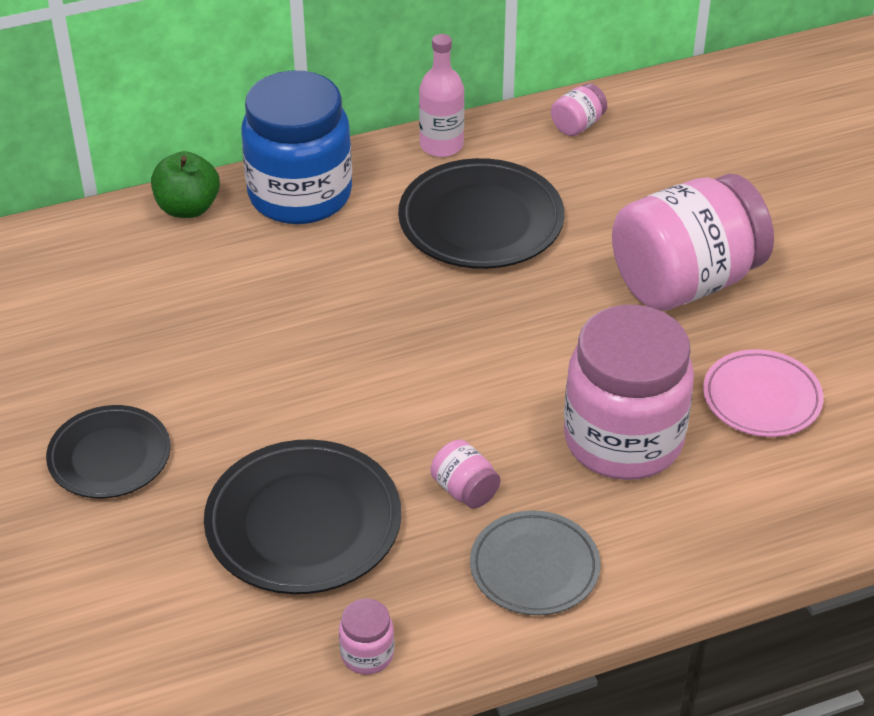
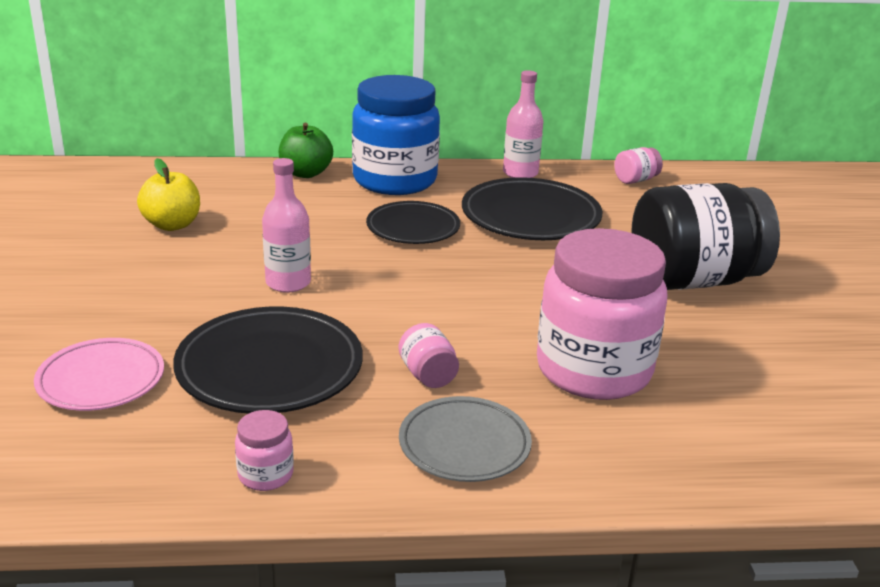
camera: 15 degrees right, 15 degrees down
(79, 339) = (172, 225): none -> yellow apple
(109, 457) = (141, 294): black plate -> black plate (413, 228)
(260, 398) = (288, 283): none -> pink bottle
(685, 282) = (693, 280): pink jar -> black jar
(761, 398) = (740, 368): pink plate -> pink plate (101, 380)

